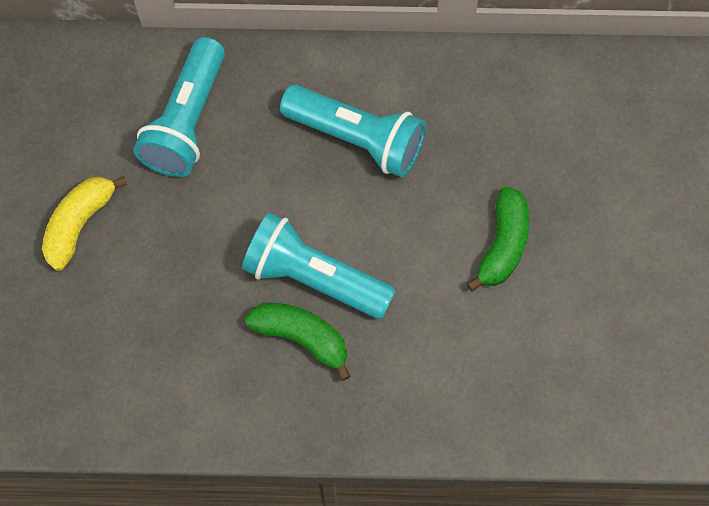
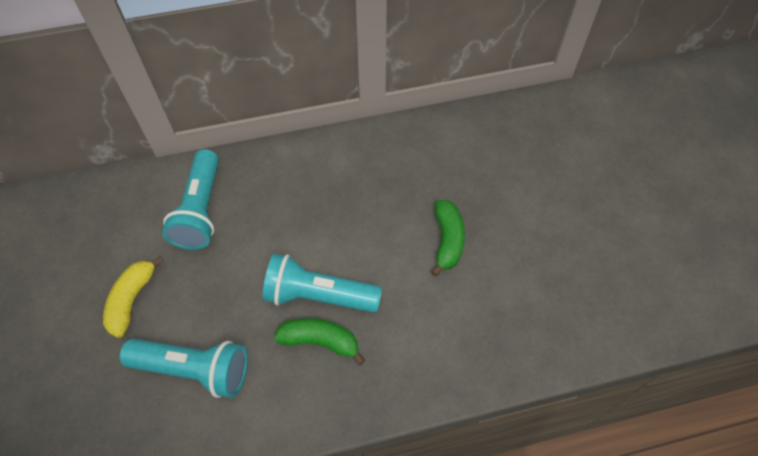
camera: 15 degrees left, 10 degrees down
(357, 138) = (325, 194): turquoise flashlight -> turquoise flashlight (194, 369)

